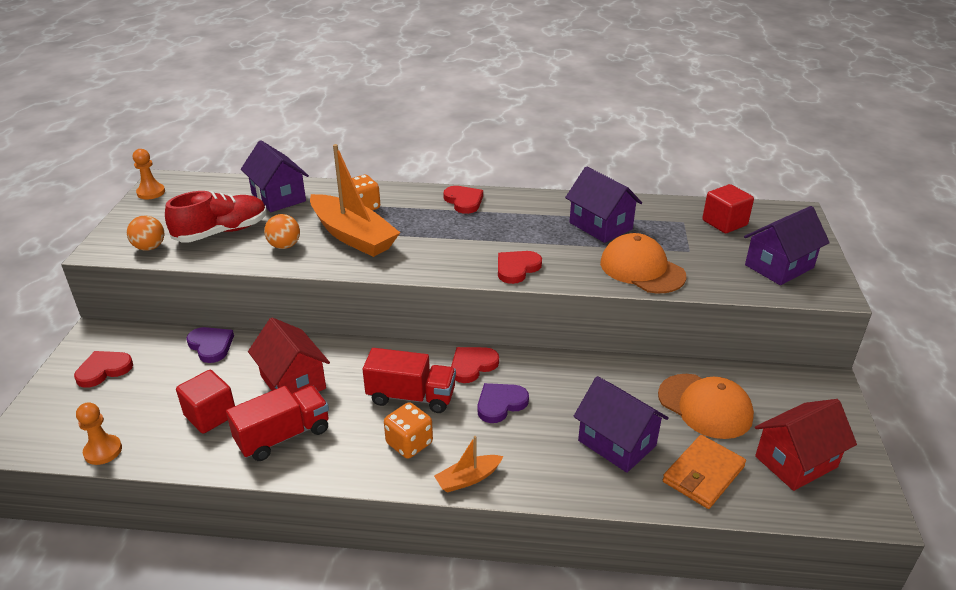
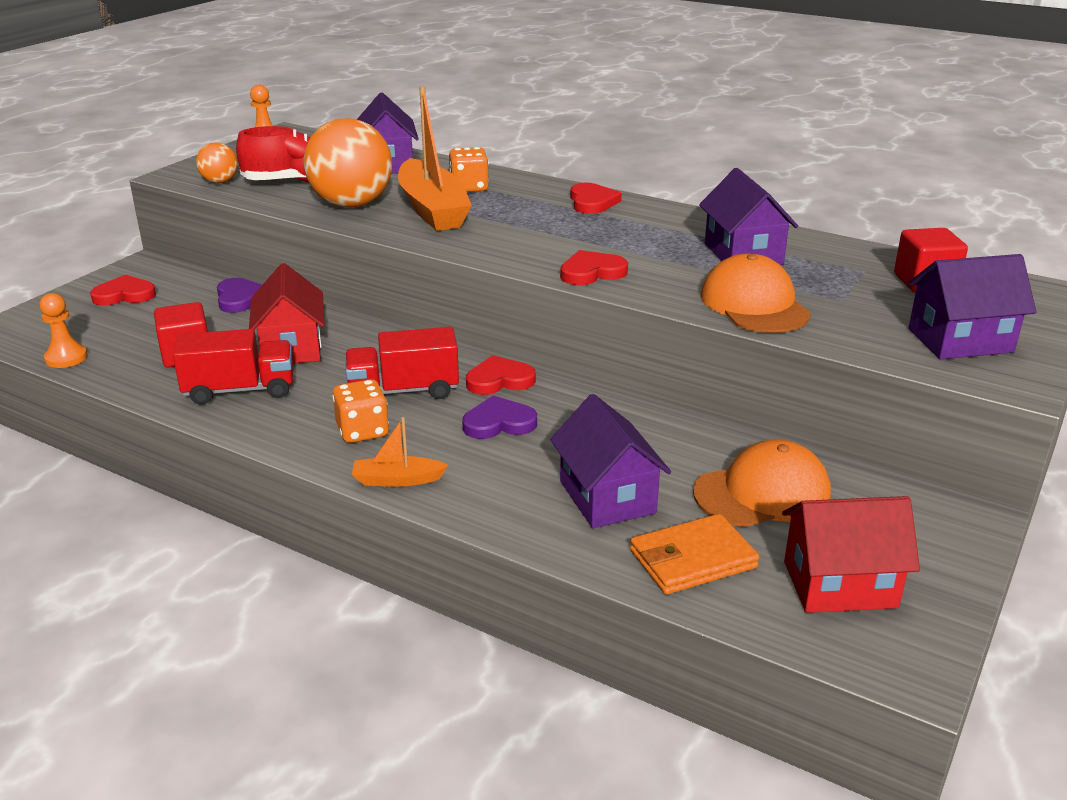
camera: 25 degrees right, 5 degrees down
(284, 246) = (352, 204): orange ball -> orange ball, size x2.06
(411, 397) = (403, 391): red truck -> red truck turned 135 degrees clockwise
(705, 406) = (762, 493): orange cap -> orange cap turned 90 degrees counterclockwise

